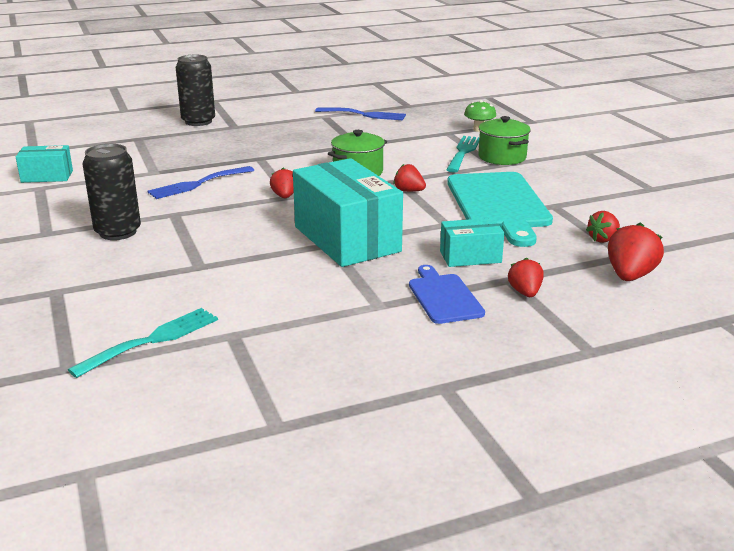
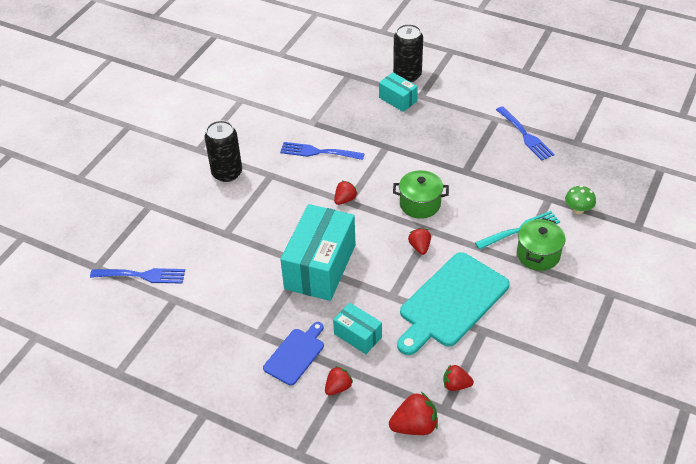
camera: 50 degrees right, 20 degrees up
(47, 176) = (257, 90): turquoise box -> turquoise box (397, 99)
(152, 340) = (142, 275): turquoise fork -> blue fork

